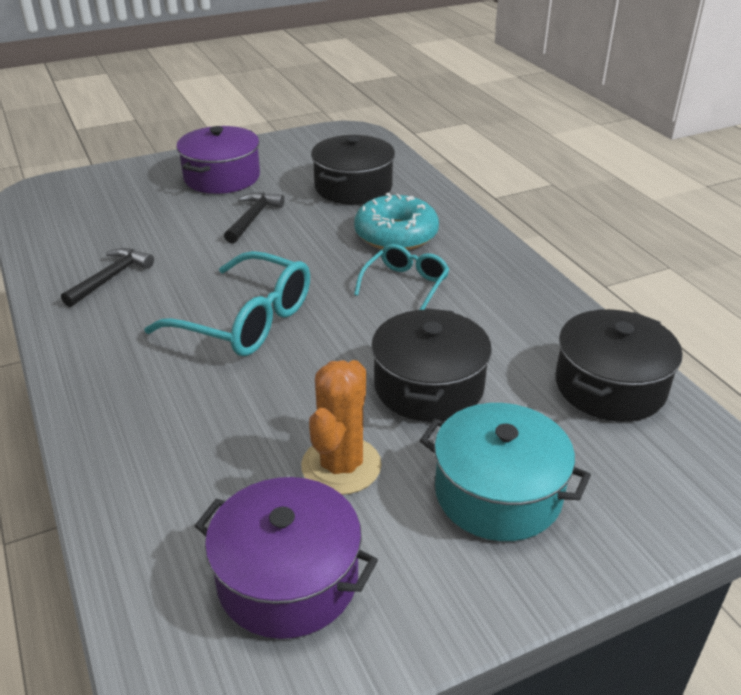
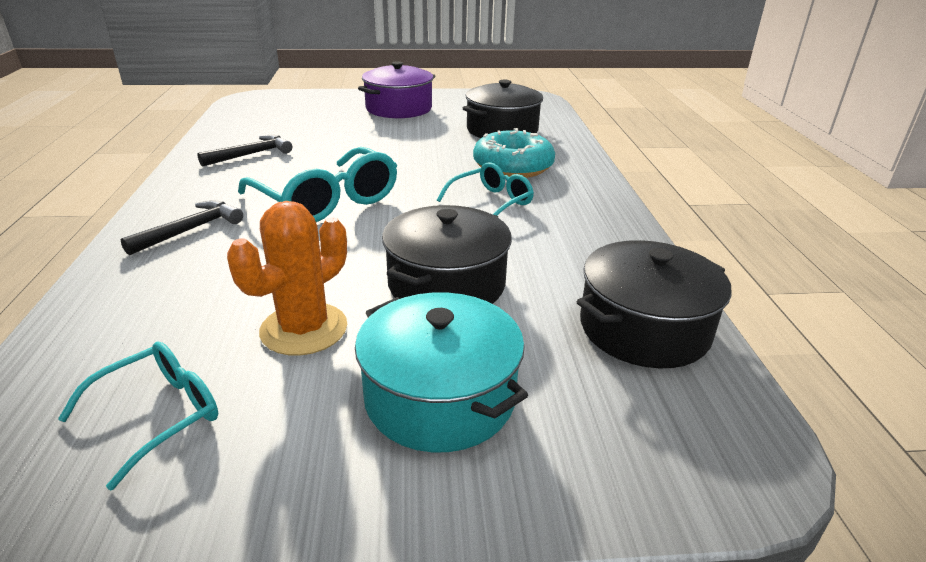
camera: 20 degrees right, 5 degrees down
(253, 218) = (399, 136): black hammer -> black hammer (191, 230)
(288, 579) = (160, 415): purple pot -> turquoise glasses

